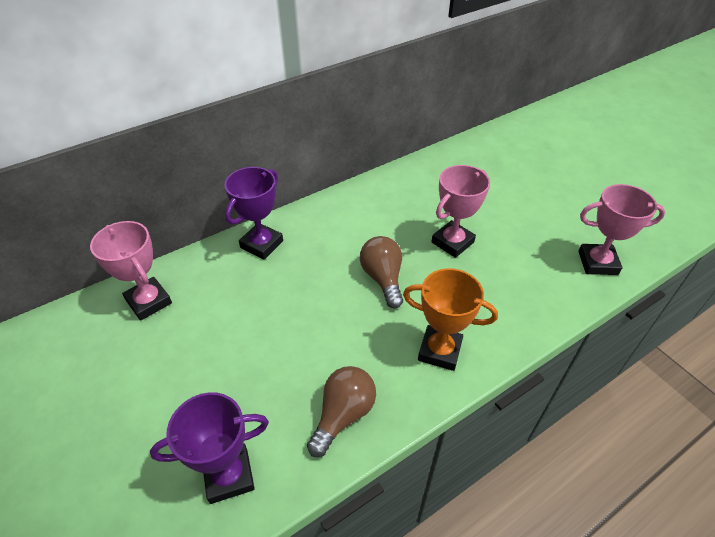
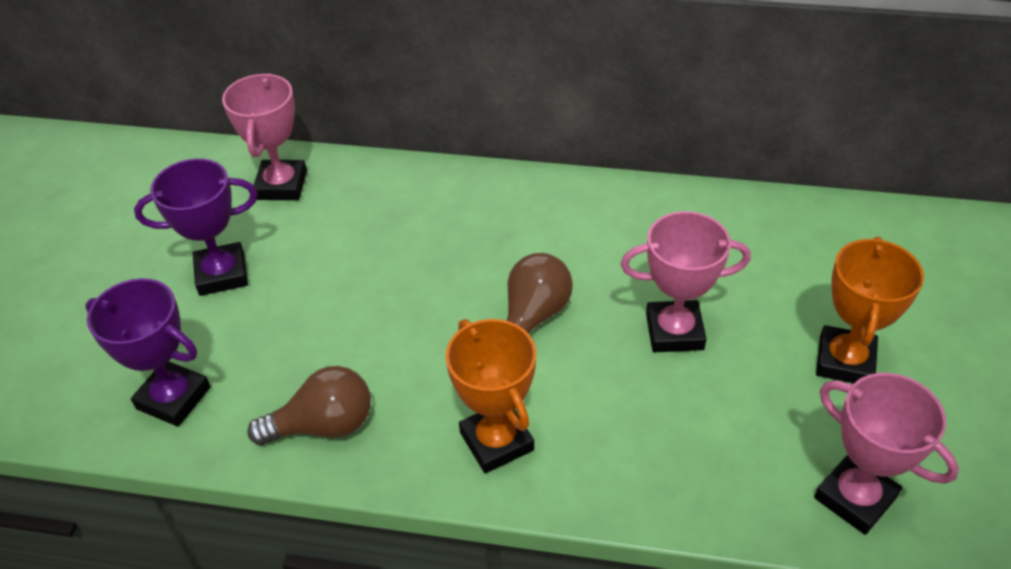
camera: 45 degrees right, 0 degrees up
(262, 244) = (448, 192): purple trophy -> purple trophy (222, 274)
(529, 210) = (844, 361): none -> orange trophy

